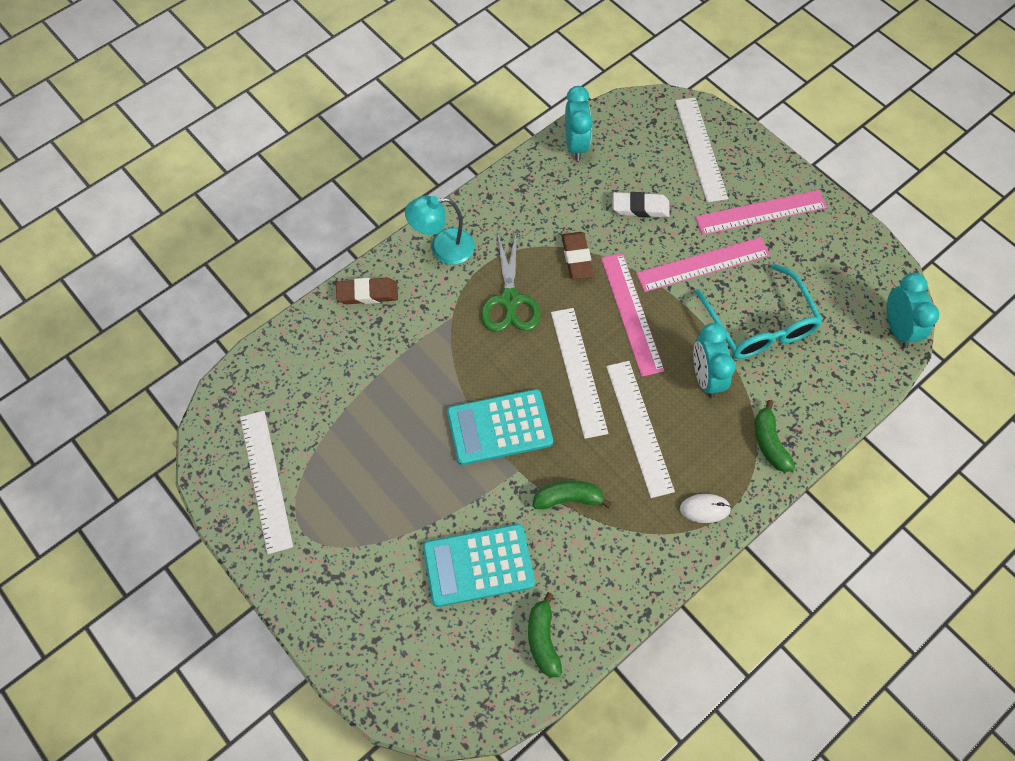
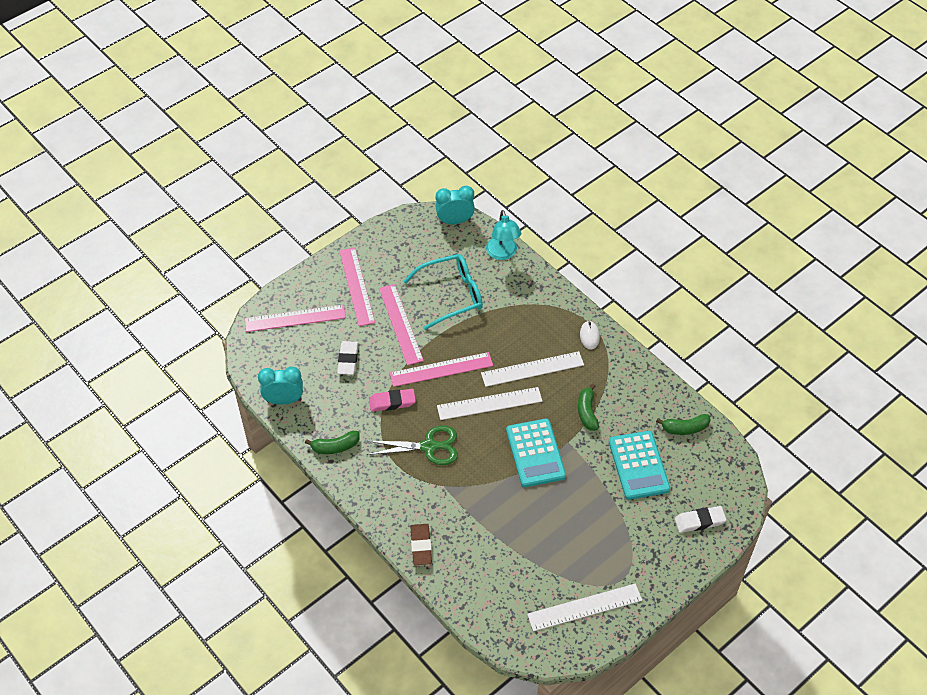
camera: 90 degrees left, 10 degrees down
(383, 646) = (699, 521): none -> white eraser
(443, 248) = (379, 493): turquoise lamp -> turquoise lamp (503, 254)
(577, 258) = (392, 402): brown eraser -> pink eraser
(700, 149) = (295, 318): white ruler -> pink ruler
(706, 377) = (493, 328): turquoise clock -> none
(769, 442) = (541, 297): green banana -> green banana (335, 447)

